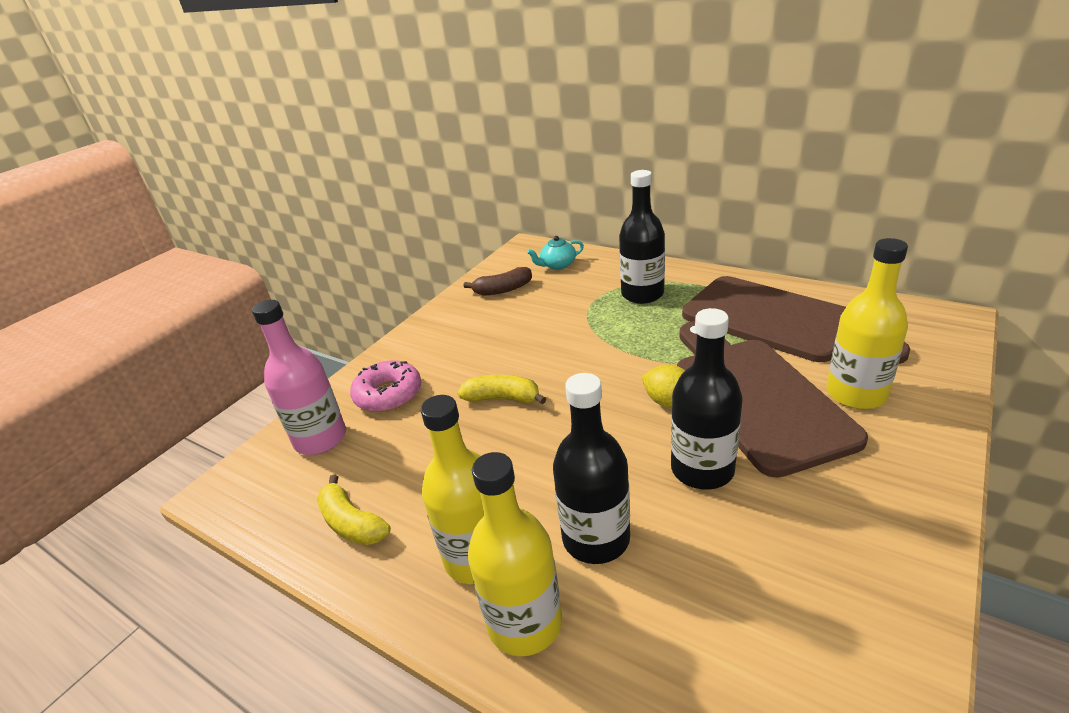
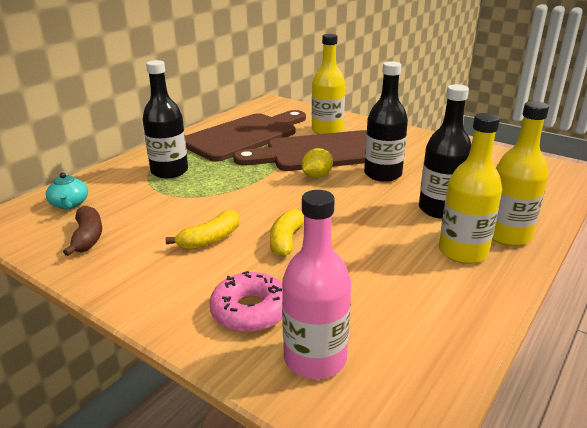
camera: 90 degrees left, 5 degrees down
(352, 523) = (438, 317): yellow banana -> yellow banana (210, 239)

